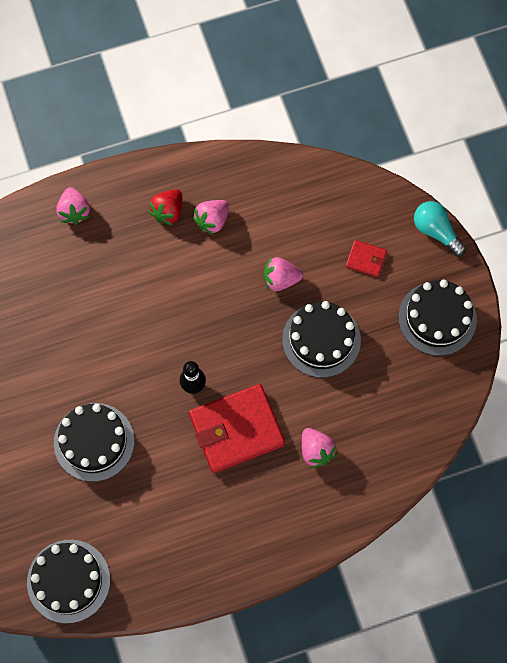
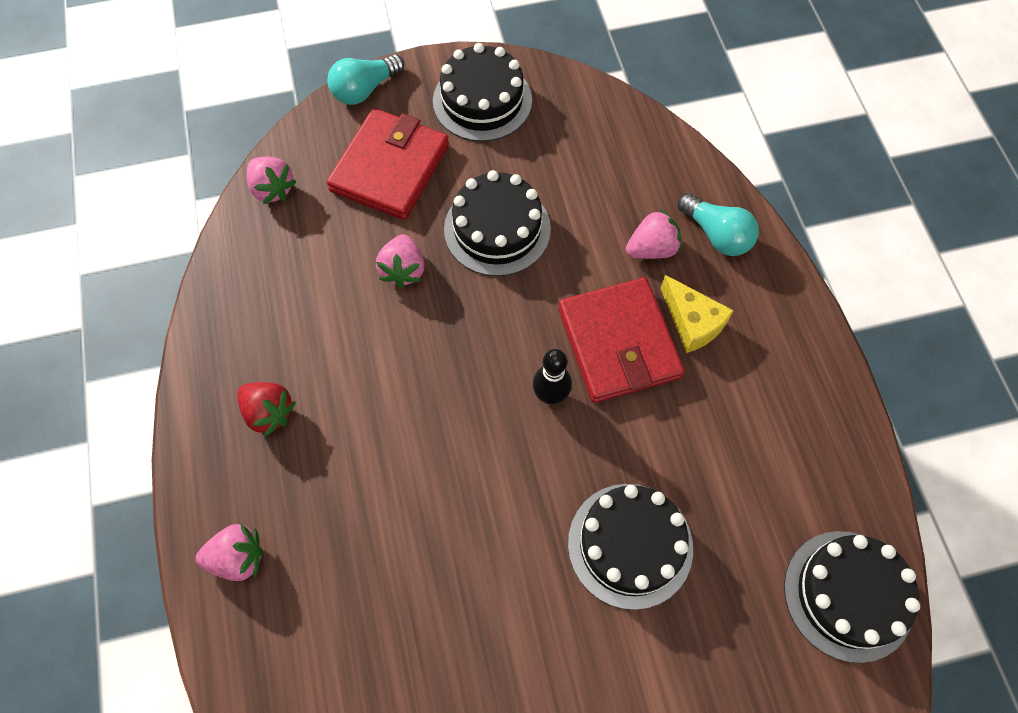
camera: 85 degrees left, 5 degrees down
(212, 221) = (296, 351): pink strawberry -> pink strawberry (272, 189)
(257, 481) = (692, 322): none -> yellow cheese
(333, 499) = (716, 234): none -> turquoise light bulb
(366, 259) = (390, 168): red wallet -> red wallet, size x2.18

